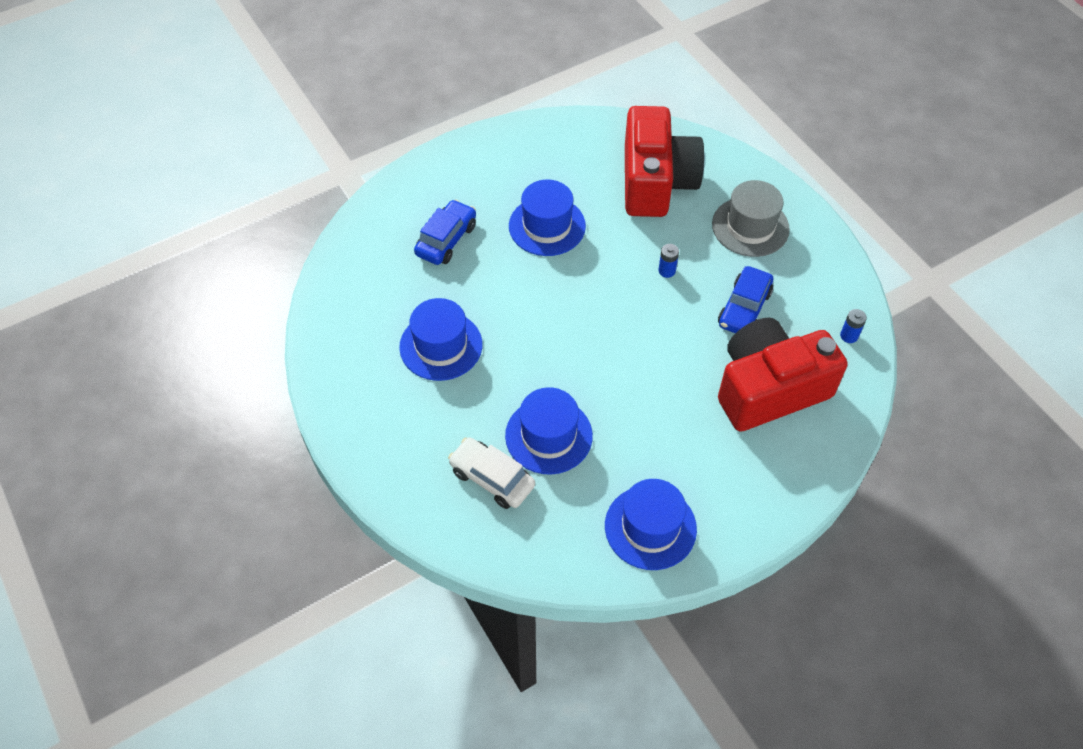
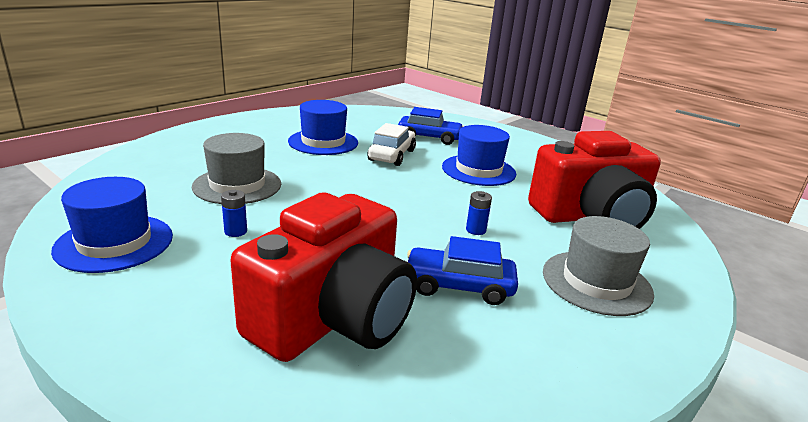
camera: 70 degrees right, 30 degrees down
(492, 478) = (189, 166): white car -> white car (391, 155)
(548, 436) = (237, 185): blue hat -> grey hat
(769, 389) = (334, 317): red camera -> red camera turned 75 degrees clockwise
(849, 336) = (474, 398): blue battery -> blue battery (235, 231)

